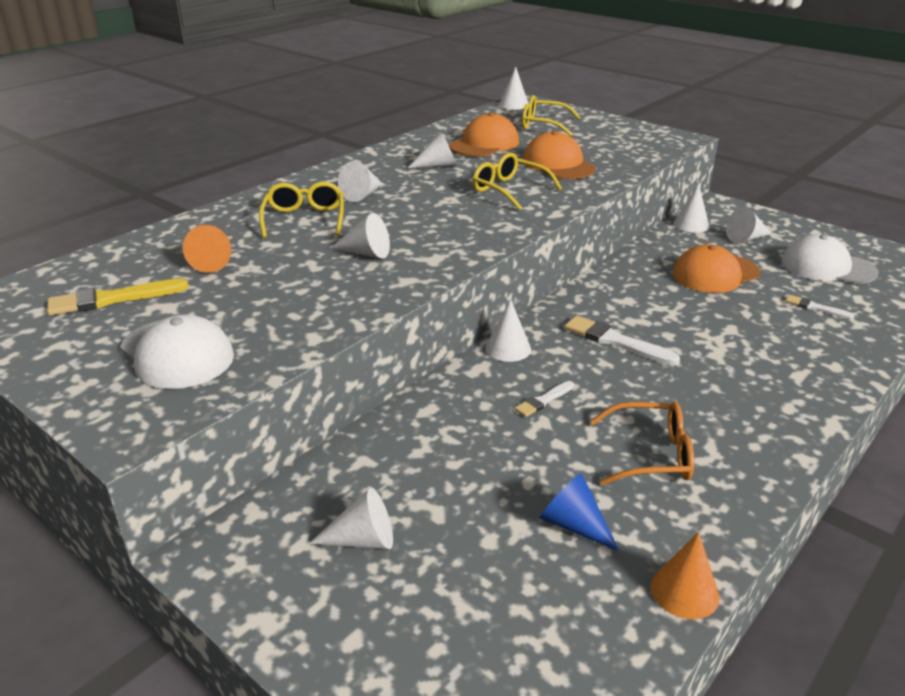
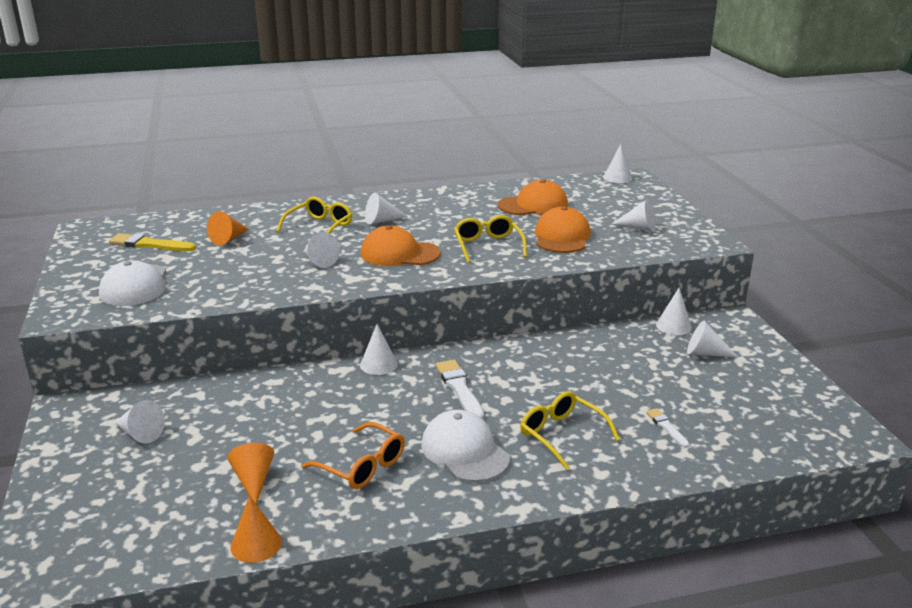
camera: 35 degrees right, 5 degrees down
(437, 166) = (468, 213): white cone -> white cone (638, 228)
(543, 125) = (611, 201): yellow glasses -> yellow glasses (562, 435)
(543, 400) = (349, 405): white brush -> none
(573, 525) = (253, 480): blue cone -> orange cone
(715, 274) = (624, 370): orange cap -> orange cap (399, 253)
(827, 267) = (741, 401): white cap -> white cap (464, 451)

